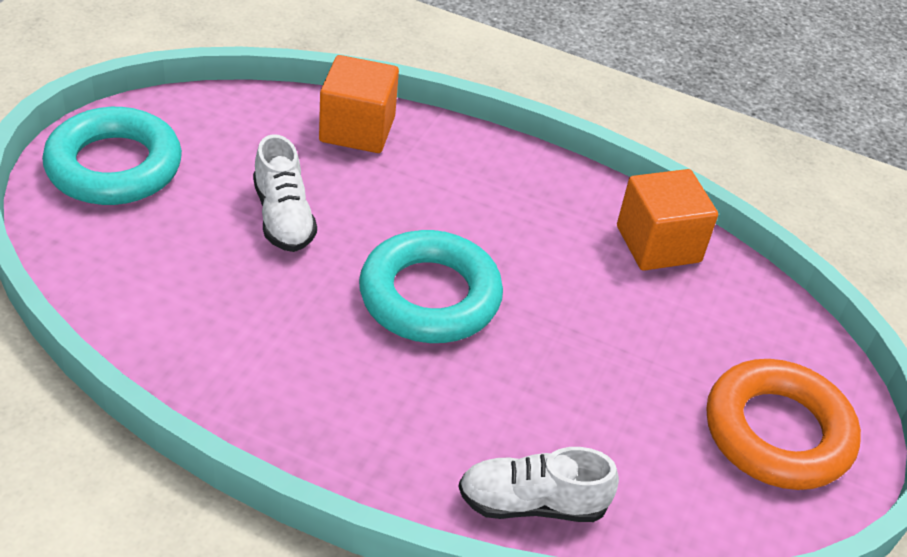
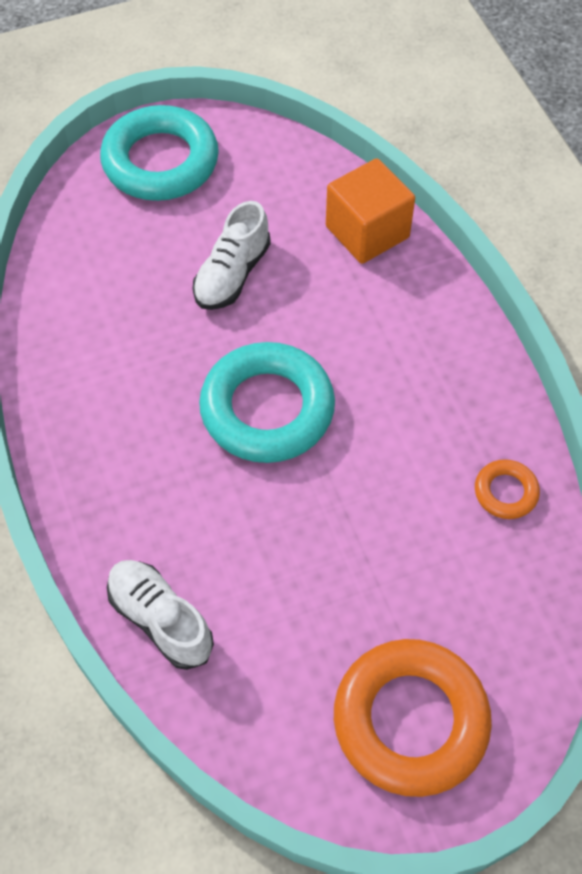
camera: 50 degrees right, 15 degrees up
(658, 244) = (505, 492): orange cube -> orange ring

